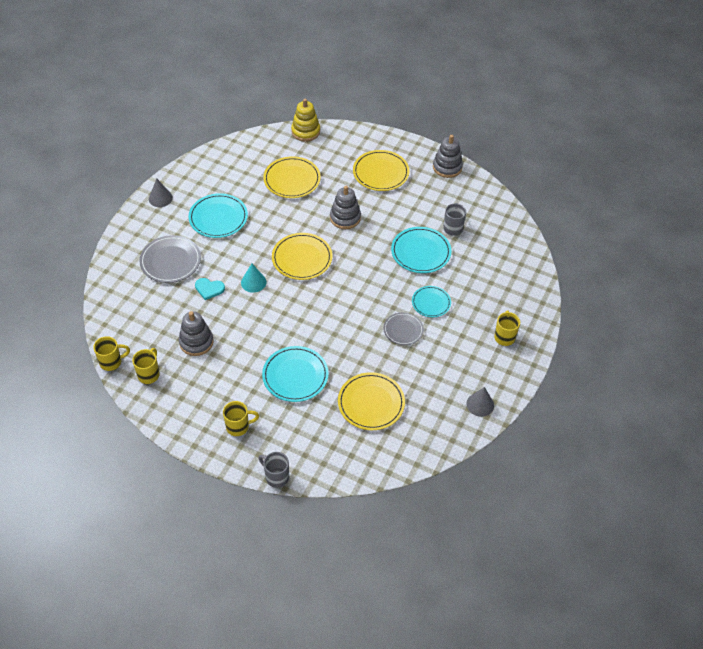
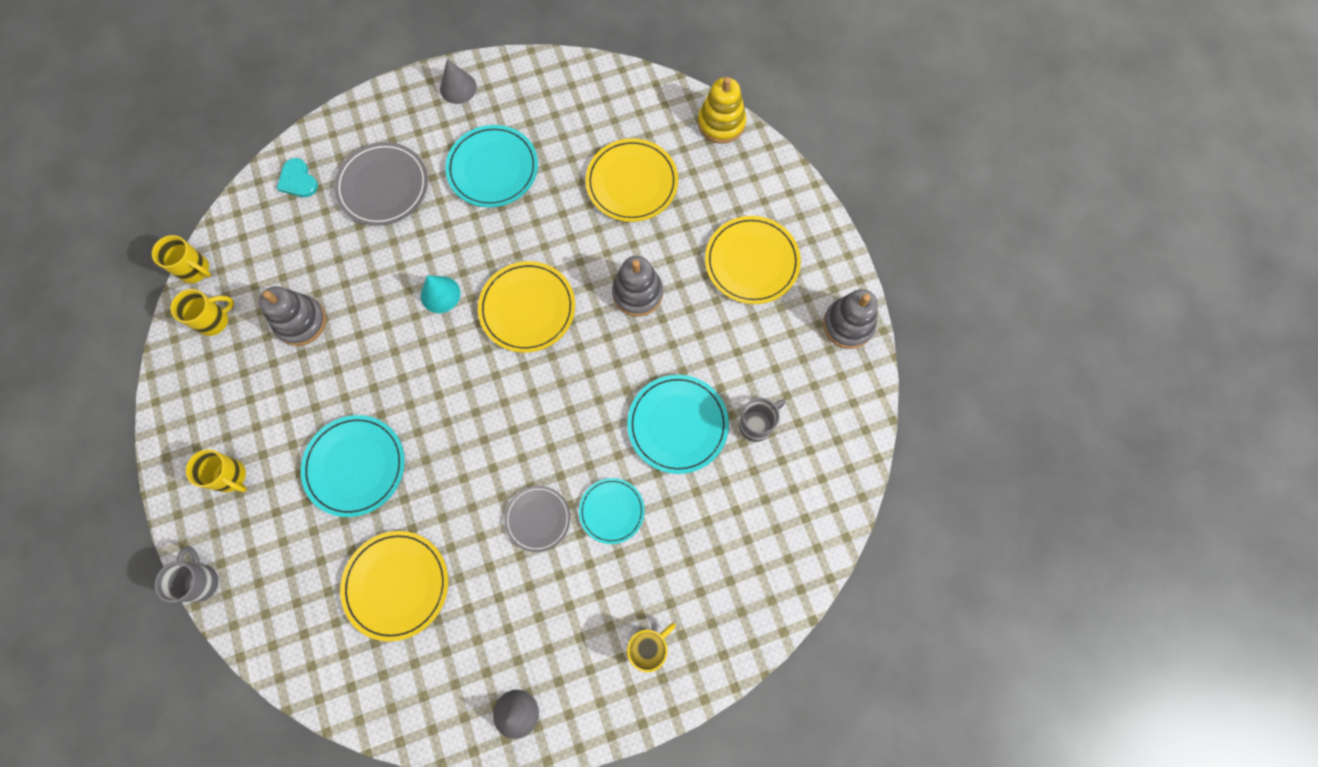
camera: 45 degrees right, 20 degrees up
(209, 289) = (385, 261): turquoise heart -> turquoise heart (298, 180)

